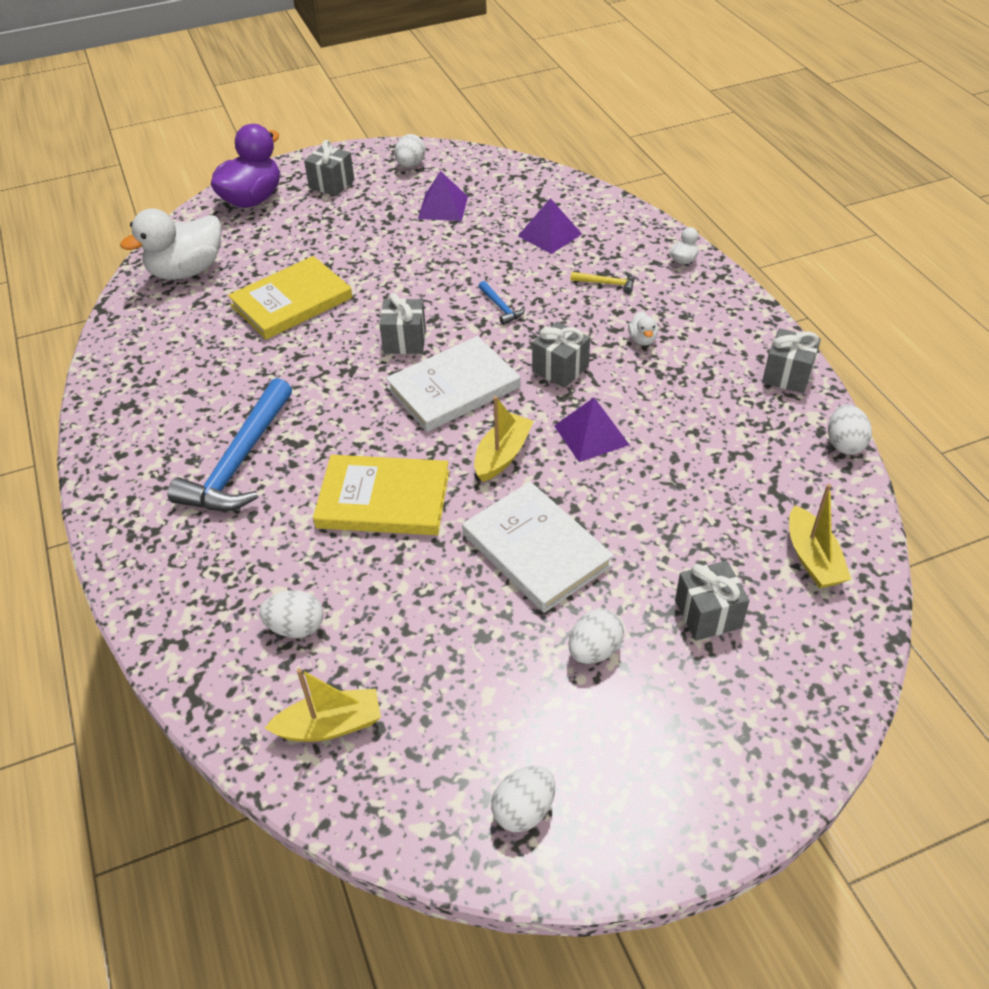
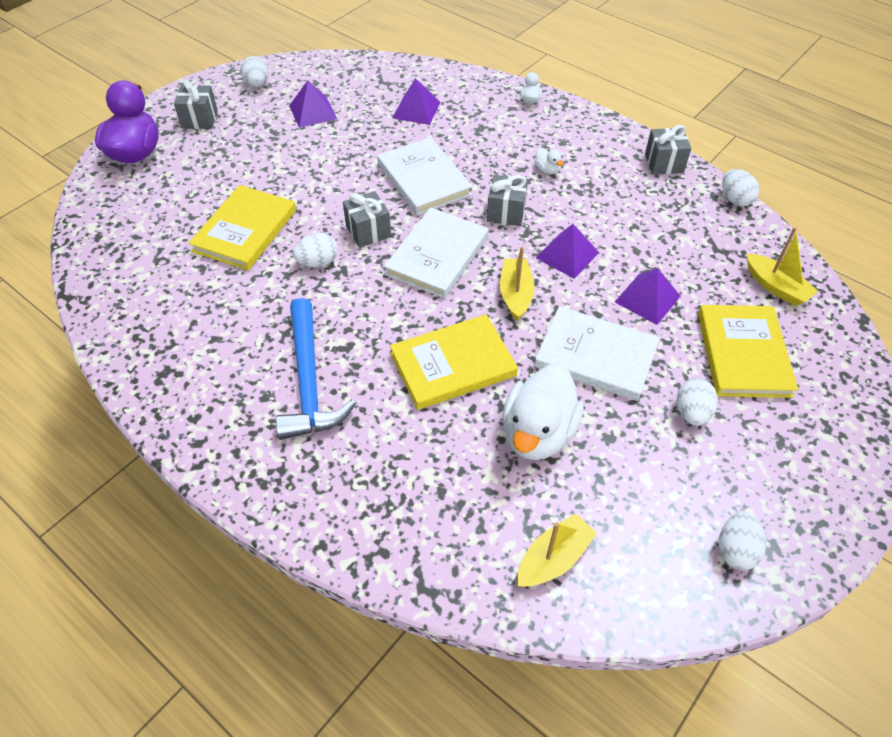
camera: 30 degrees left, 5 degrees up
(187, 271) = (125, 235): white duck -> white duck (538, 433)
(296, 627) = (466, 495): white egg -> white egg (318, 262)
(501, 307) = (424, 179): blue hammer -> white book
(606, 283) = (489, 135): yellow hammer -> none
(644, 513) = (647, 298): none -> purple pyramid
(708, 614) = (743, 354): grey gift -> yellow book

